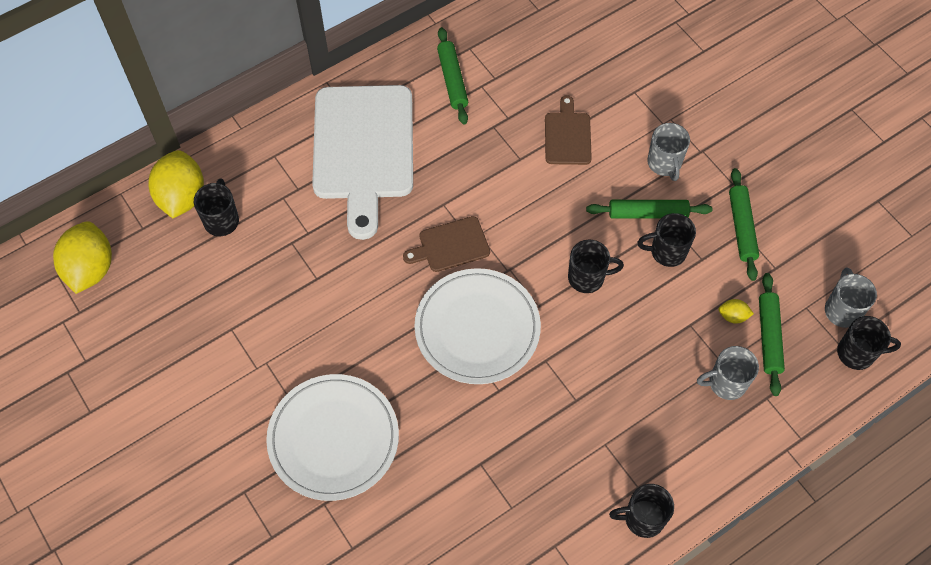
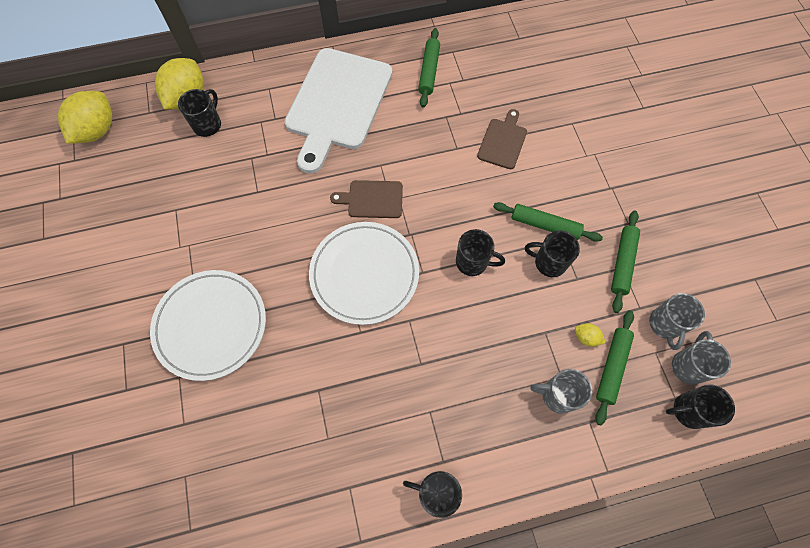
camera: 20 degrees right, 5 degrees up
(664, 163) = (575, 188): grey mug -> grey mug (665, 325)
(857, 353) = (688, 411): black mug -> black mug turned 150 degrees clockwise

